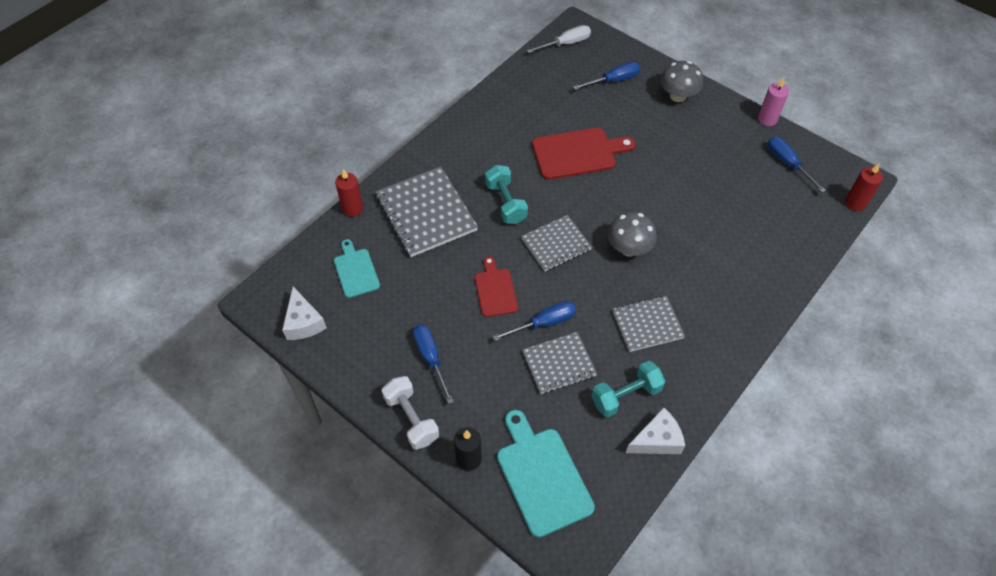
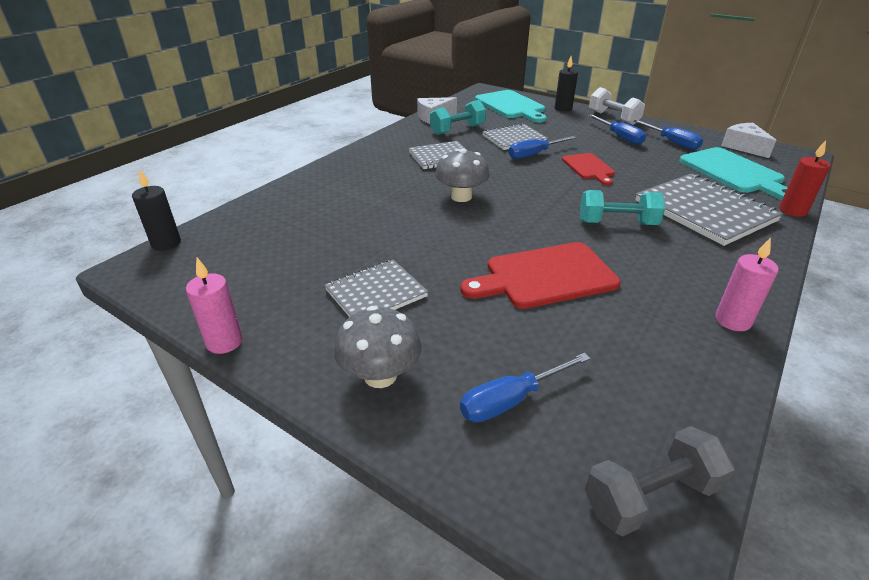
camera: 175 degrees right, 20 degrees down
(356, 271) = (733, 172): turquoise cutting board -> turquoise cutting board, size x1.65
(478, 114) = (732, 320): none -> pink candle
(505, 203) = (617, 223): turquoise dumbbell -> turquoise dumbbell turned 60 degrees counterclockwise
(556, 244) = (542, 196): grey notebook -> grey notebook (376, 293)
(566, 44) = (650, 496): white screwdriver -> grey dumbbell
(787, 164) = (230, 280): blue screwdriver -> blue screwdriver (672, 142)
(855, 203) = (166, 243): red candle -> black candle

